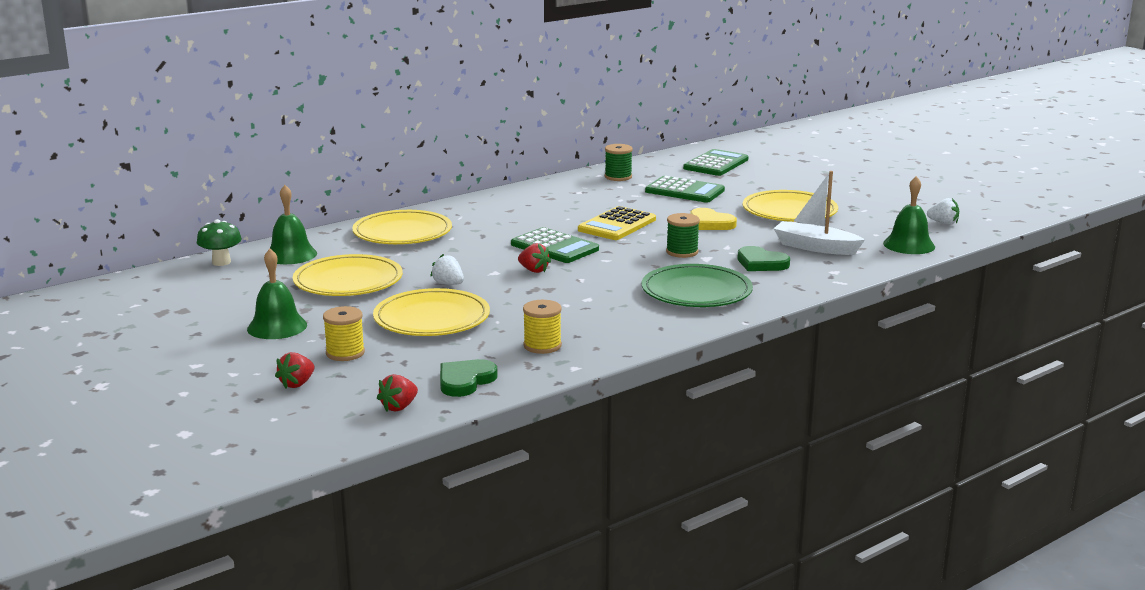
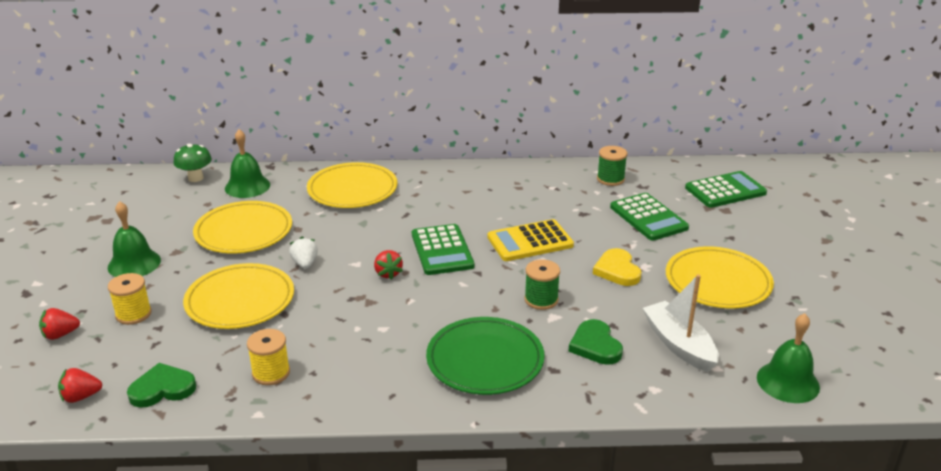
camera: 35 degrees right, 10 degrees up
(943, 223) = (872, 363): white strawberry -> none

